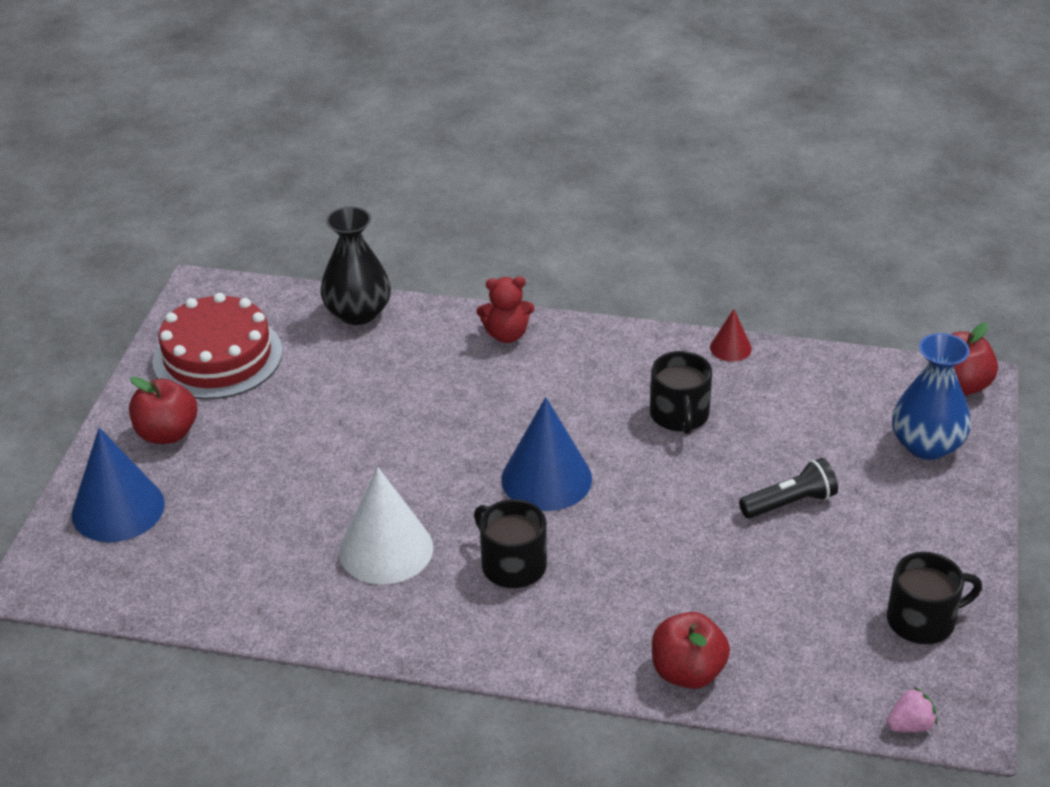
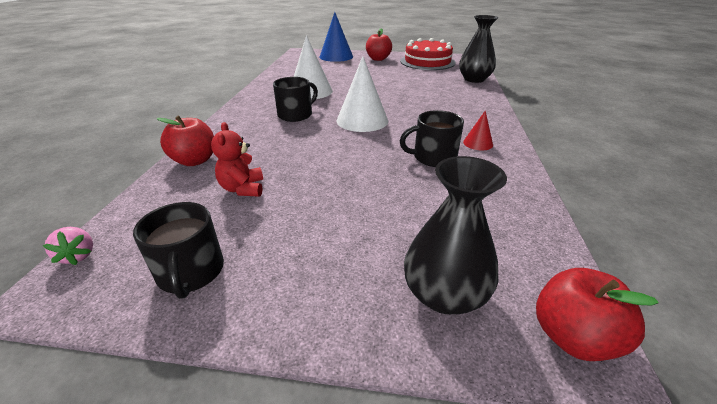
camera: 85 degrees right, 5 degrees down
(506, 335) = (481, 108): red teddy bear -> red teddy bear (243, 189)
(546, 478) = (362, 120): blue cone -> white cone
(730, 348) = (524, 177): red cone -> red cone (478, 143)
(790, 503) = (346, 201): black flashlight -> none
(926, 445) = (444, 294): blue vase -> black vase

